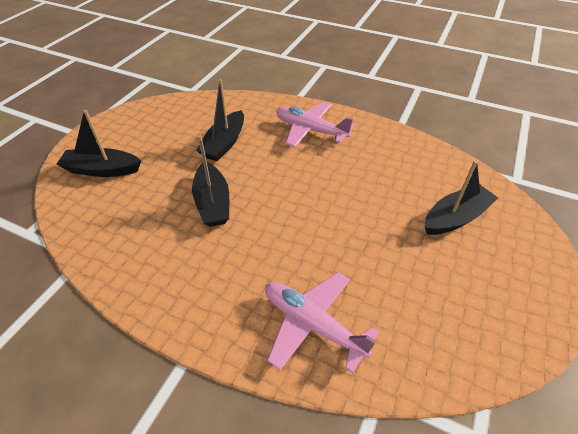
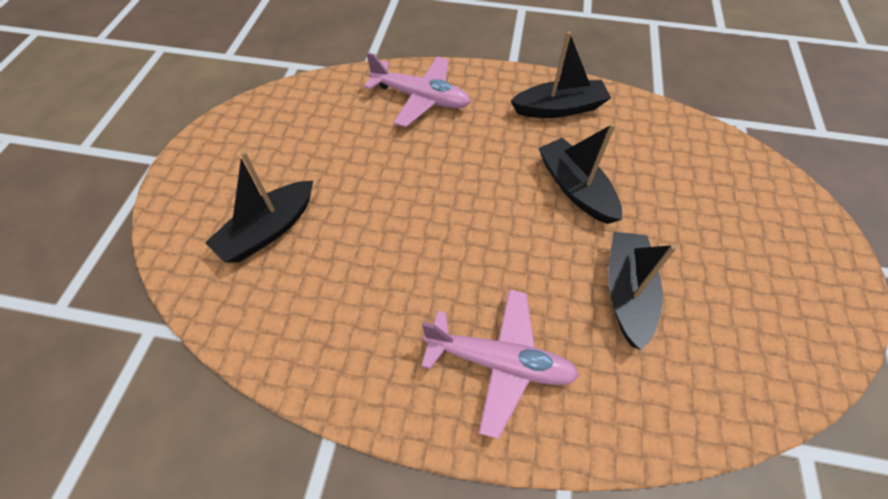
camera: 165 degrees right, 10 degrees up
(102, 170) = (750, 205): black boat -> black boat (559, 108)

